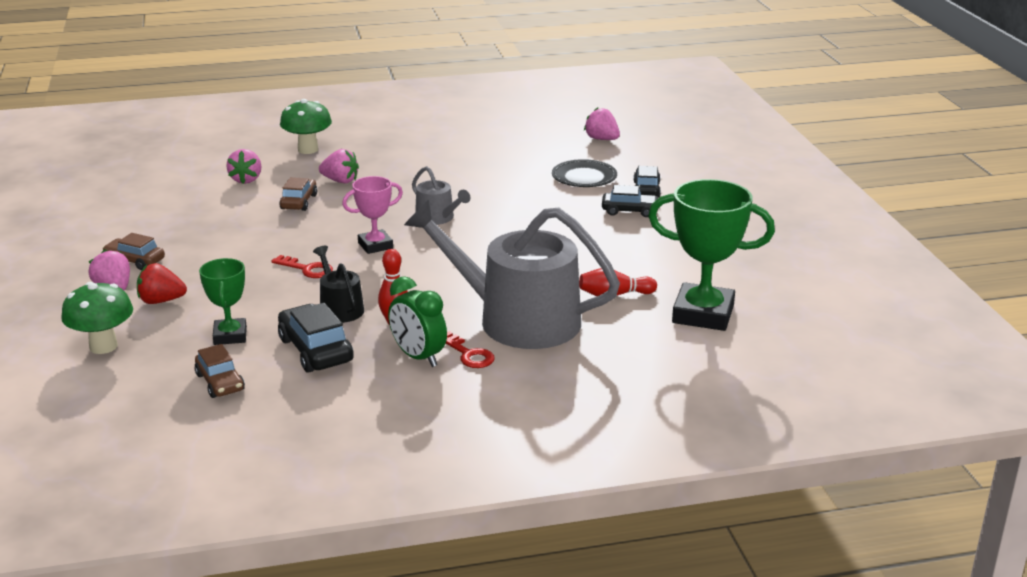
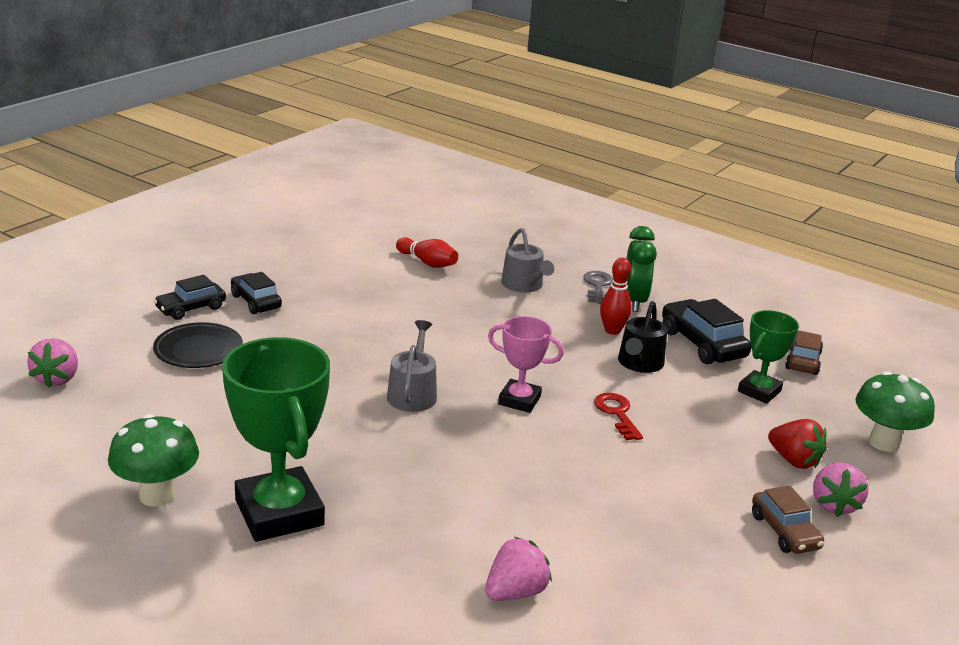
camera: 135 degrees left, 0 degrees up
(299, 202) = (507, 505): brown car -> none
(308, 149) = (355, 601): green mushroom -> green mushroom (157, 495)
(315, 350) = (702, 344): black car -> black car turned 135 degrees clockwise
(340, 181) = (414, 508): pink strawberry -> none
(468, 354) = (597, 286): red key -> grey key
(517, 320) = (524, 285): grey watering can -> grey watering can, size x0.45
(703, 314) = (404, 226): green trophy -> green trophy (279, 512)

